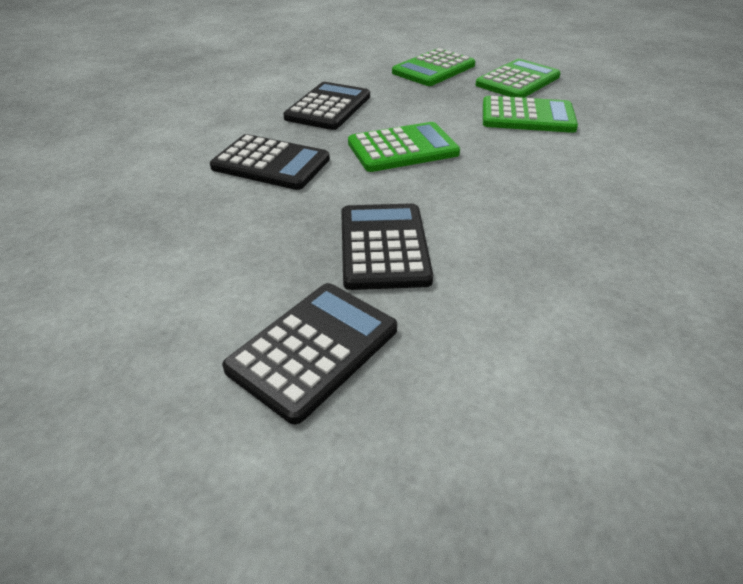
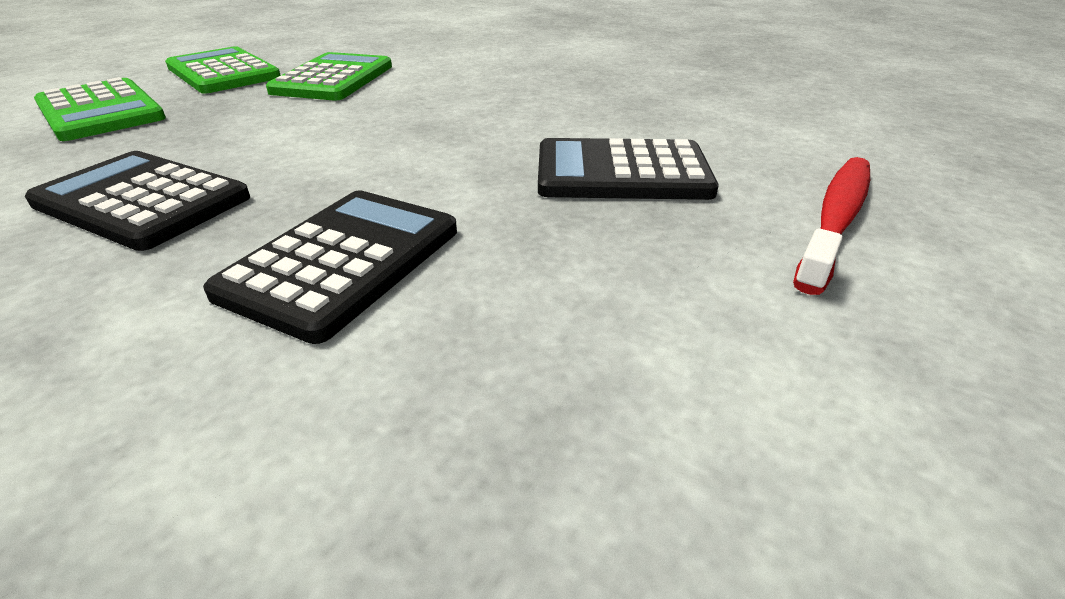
camera: 85 degrees left, 5 degrees down
(313, 349) = (836, 219): black calculator -> red toothbrush
(403, 148) = (367, 148): green calculator -> none

